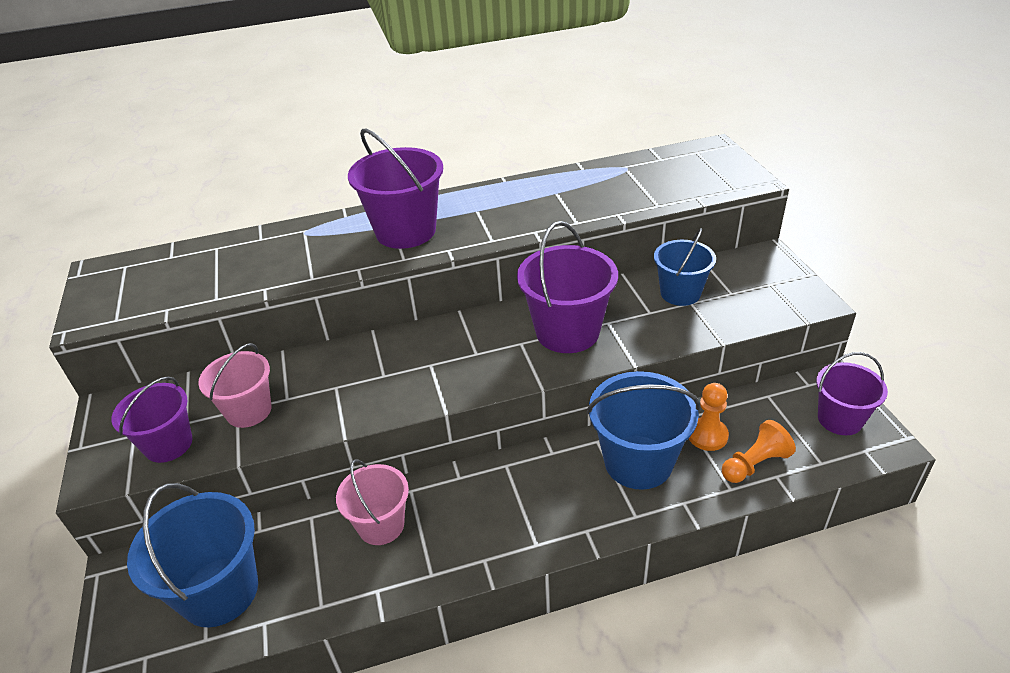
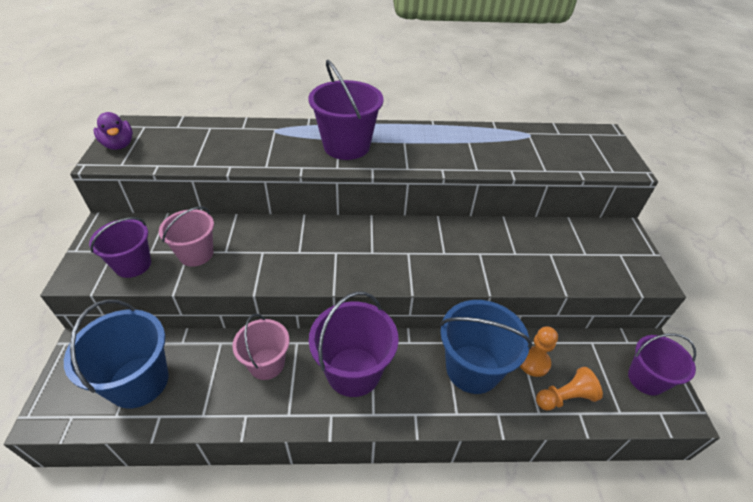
camera: 10 degrees right, 5 degrees up
(100, 297) = (119, 145): none -> purple duck
(567, 332) = (446, 253): purple bucket -> purple bucket (353, 371)
(680, 293) = (544, 244): blue bucket -> none

